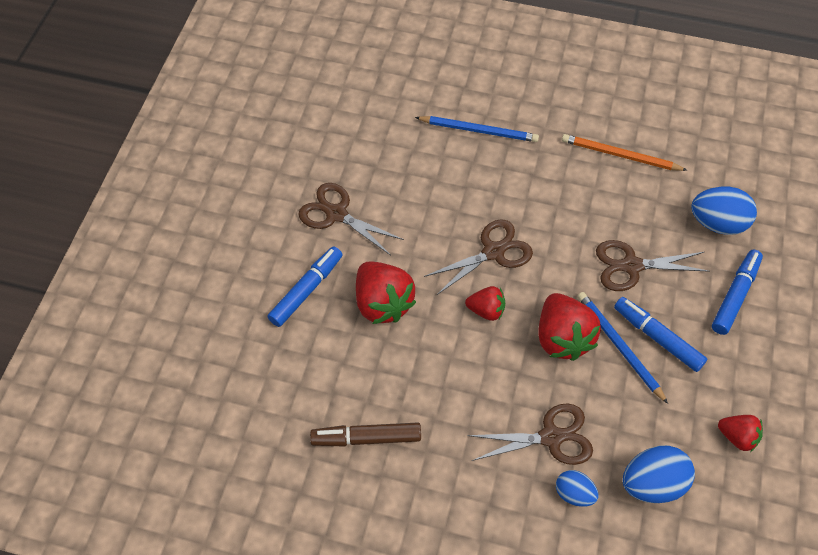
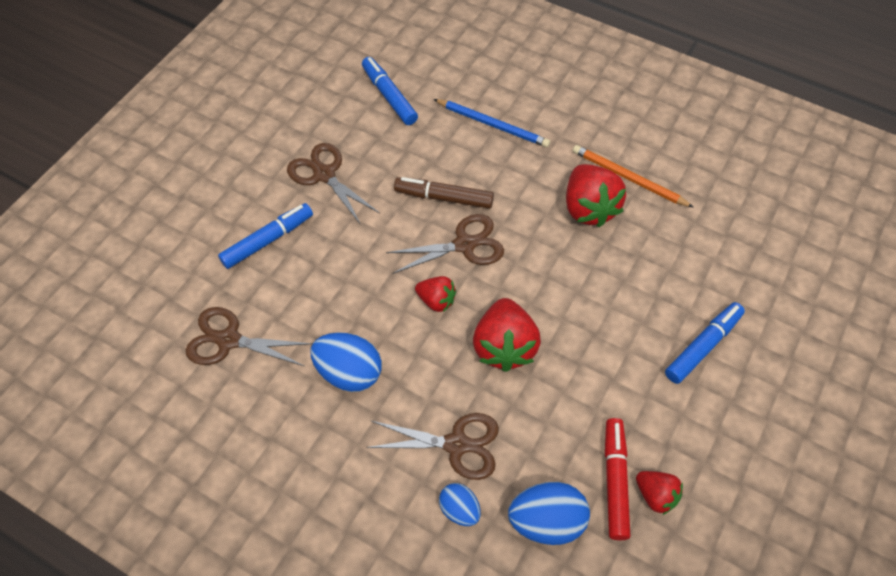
camera: 15 degrees right, 0 degrees up
(366, 438) = (270, 398): brown marker -> brown marker (444, 198)
(382, 303) = (336, 270): red strawberry -> red strawberry (589, 208)
(619, 346) = (560, 369): blue pencil -> none
(631, 266) = (602, 290): brown scissors -> brown scissors (229, 340)
(657, 338) = (604, 370): blue marker -> blue marker (389, 96)
(699, 434) = (615, 481): none -> red marker
(718, 223) = (709, 268): blue egg -> blue egg (349, 373)

